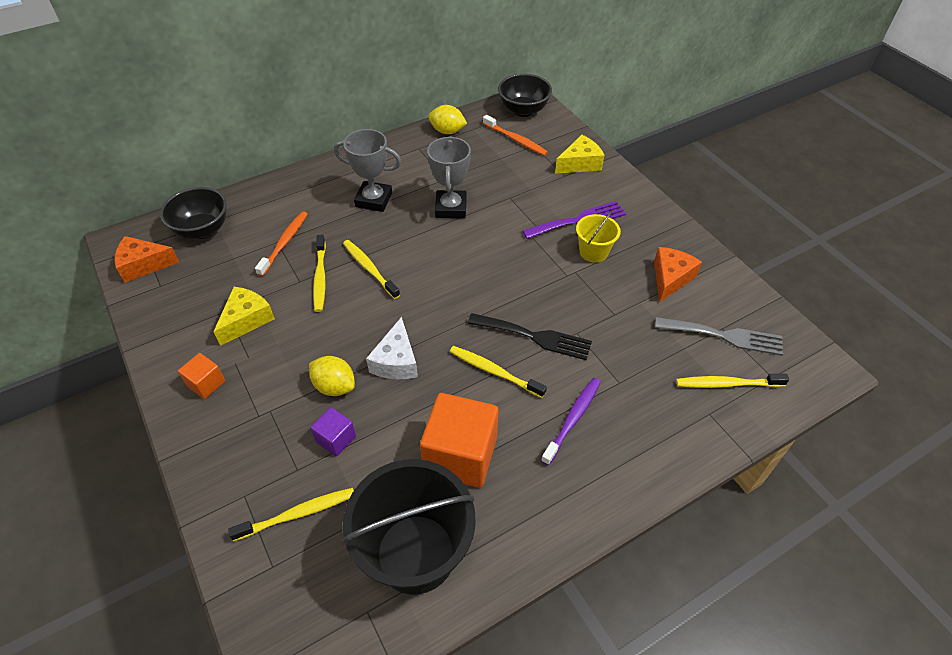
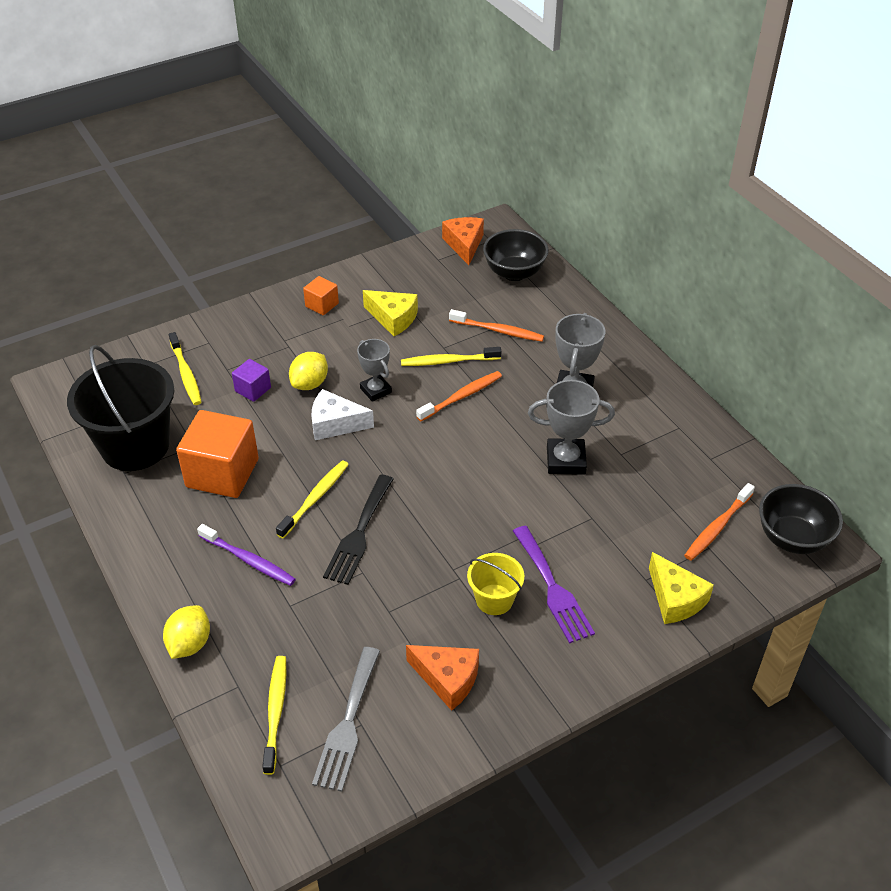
camera: 90 degrees right, 5 degrees down
(352, 331) = (375, 390): none -> grey trophy
(370, 269) = (461, 397): yellow toothbrush -> orange toothbrush
(447, 131) = (721, 454): yellow lemon -> yellow lemon (190, 644)

